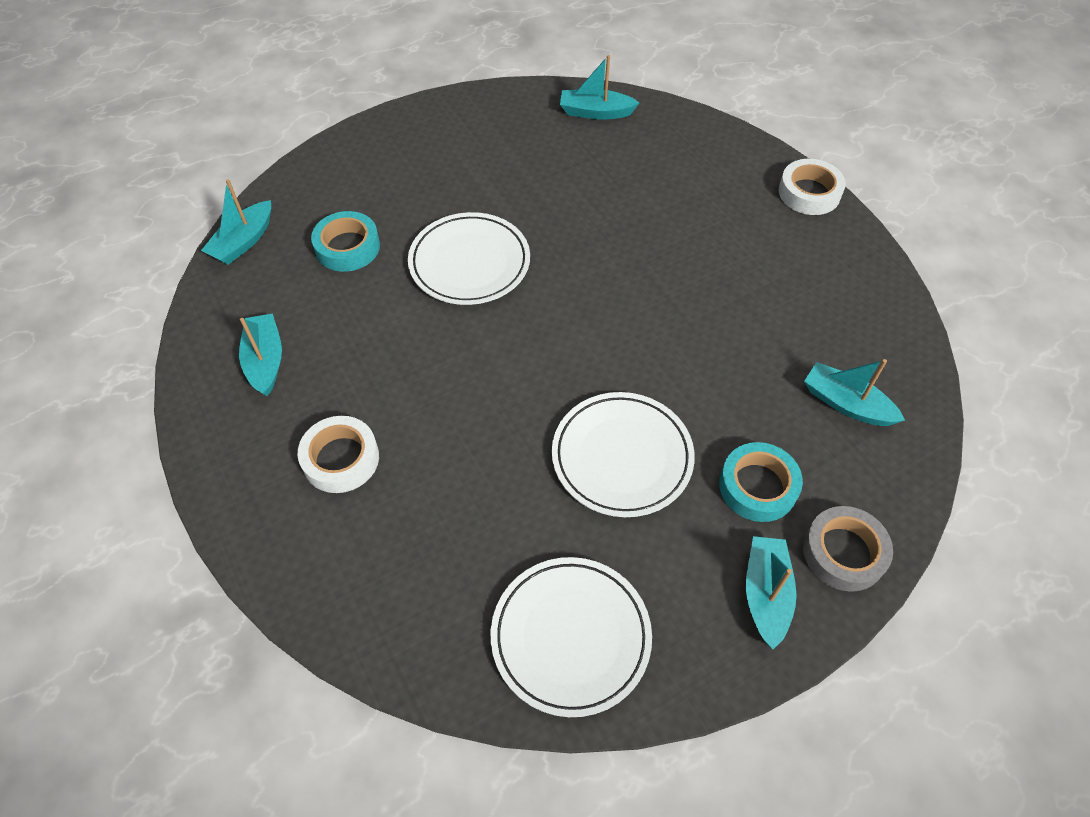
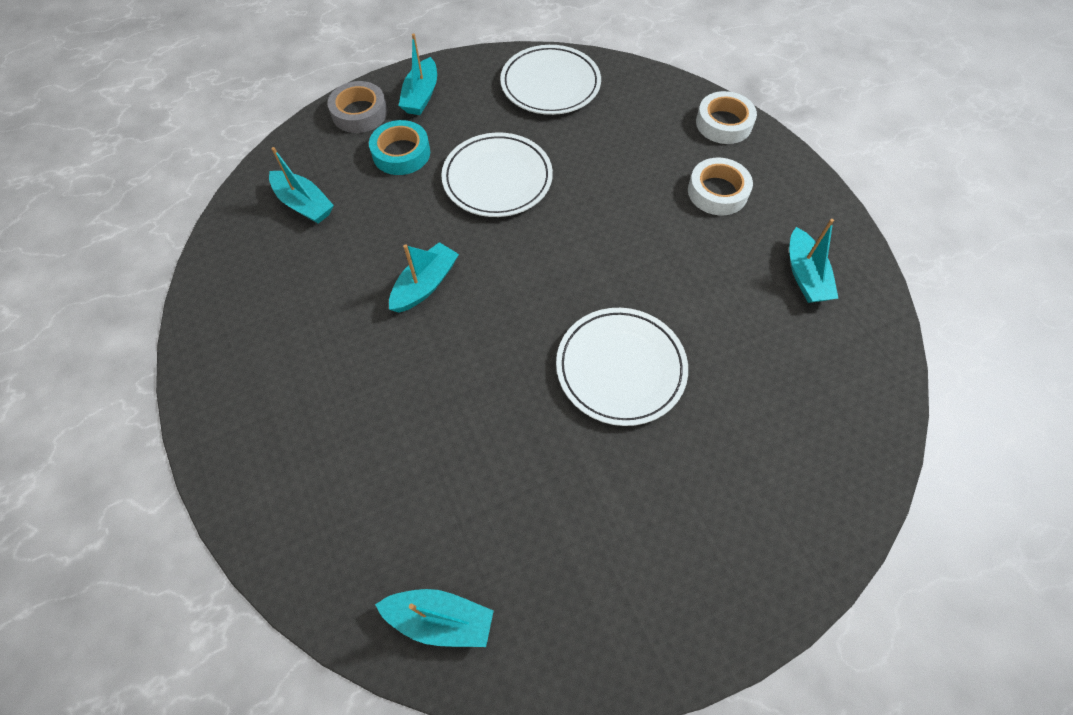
camera: 175 degrees left, 5 degrees up
(243, 241) = (878, 416): turquoise boat -> turquoise boat (425, 285)
(347, 247) = (757, 399): turquoise tape -> none
(809, 193) = (213, 436): white tape -> white tape (723, 123)

